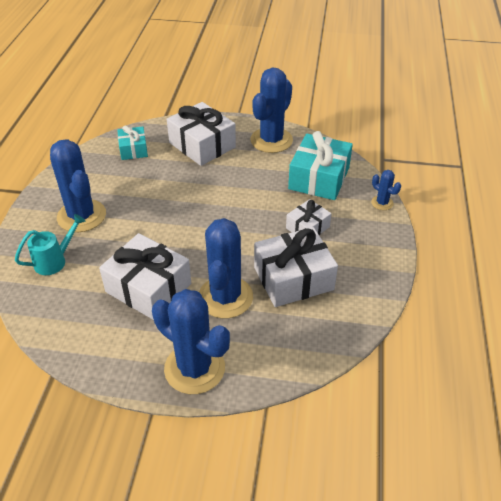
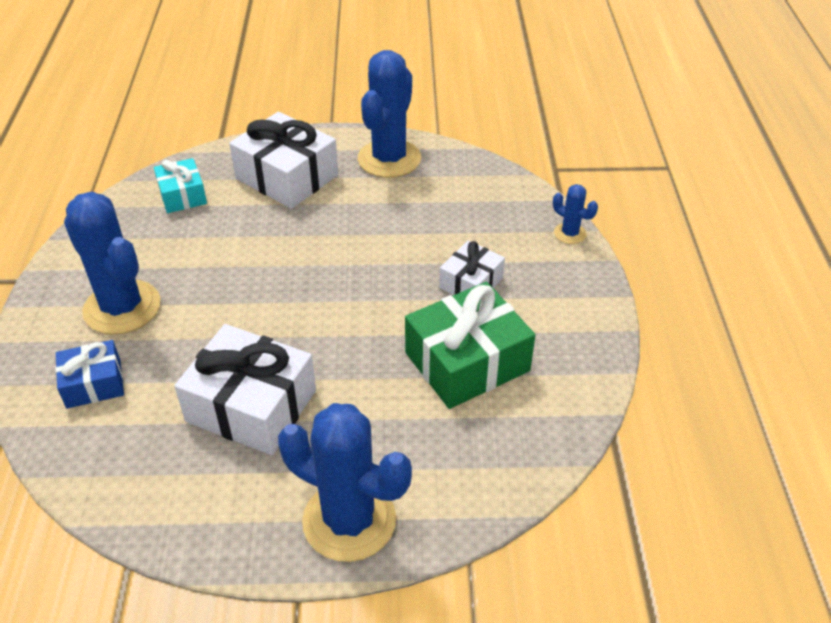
camera: 10 degrees left, 0 degrees up
(55, 261) = (94, 384): turquoise watering can -> blue gift
(225, 297) = (372, 404): blue cactus -> none
(293, 278) = (467, 362): white gift -> green gift
(319, 178) = (471, 208): turquoise gift -> none

